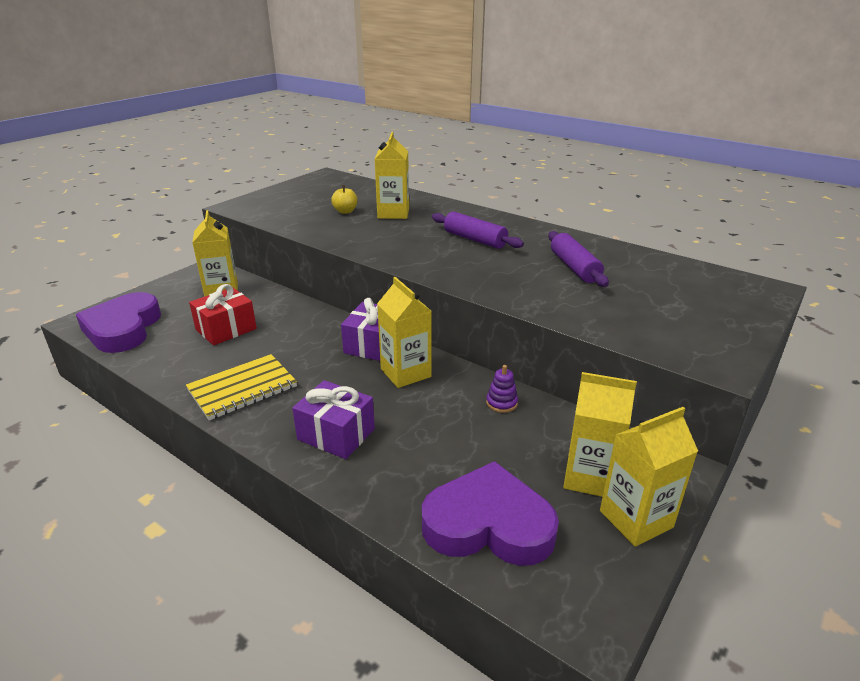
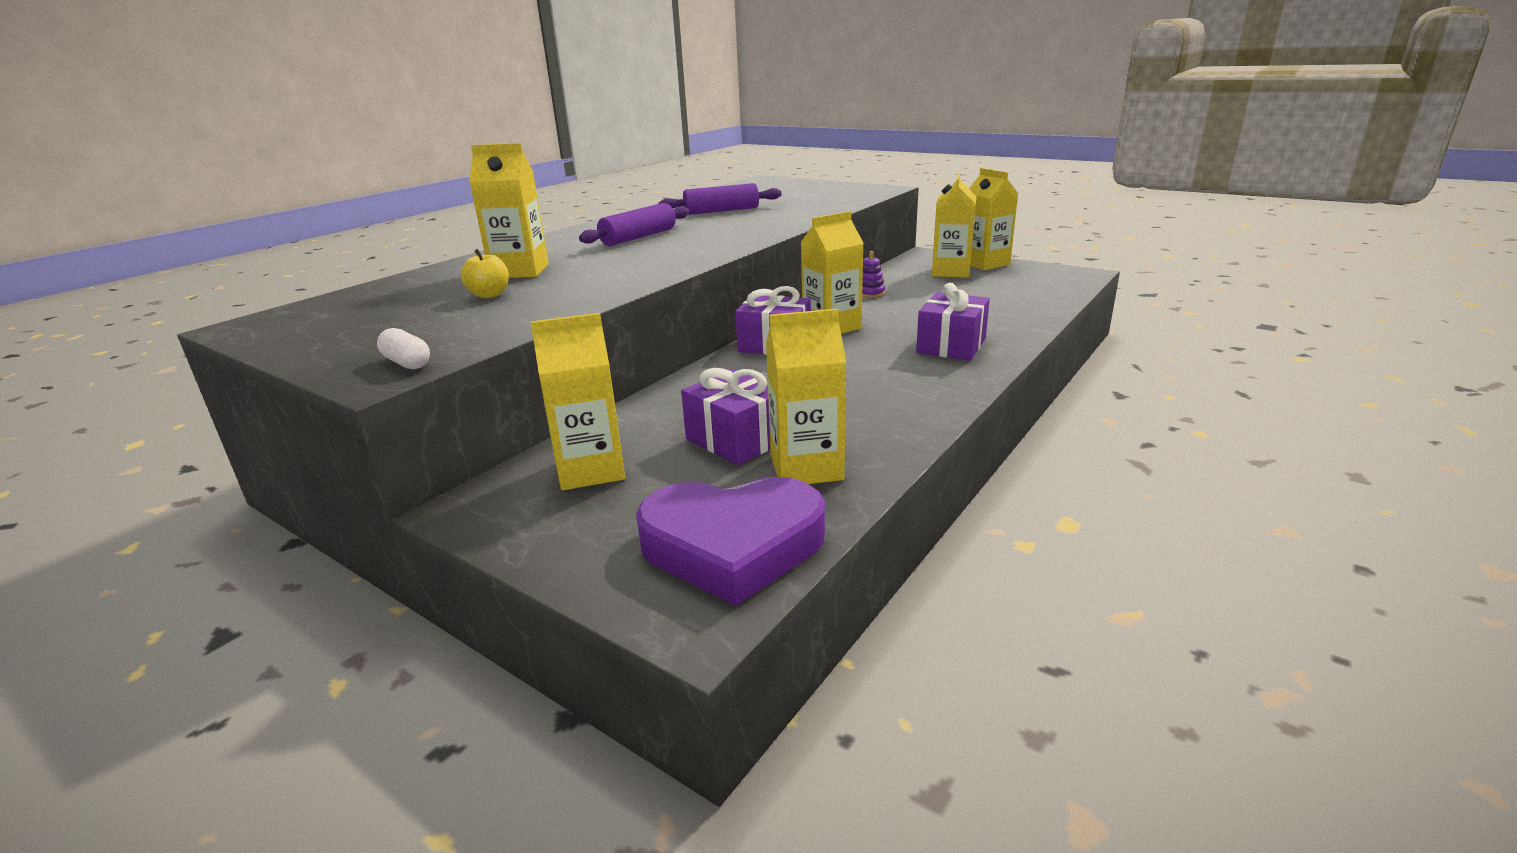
camera: 90 degrees left, 5 degrees down
(177, 350) = (806, 468): none -> yellow carton
(226, 329) = (736, 440): red gift -> purple gift
(242, 388) = (892, 401): yellow notebook -> none
(247, 208) = (407, 363): none -> white capsule
(488, 524) = (1022, 294): purple heart -> none

